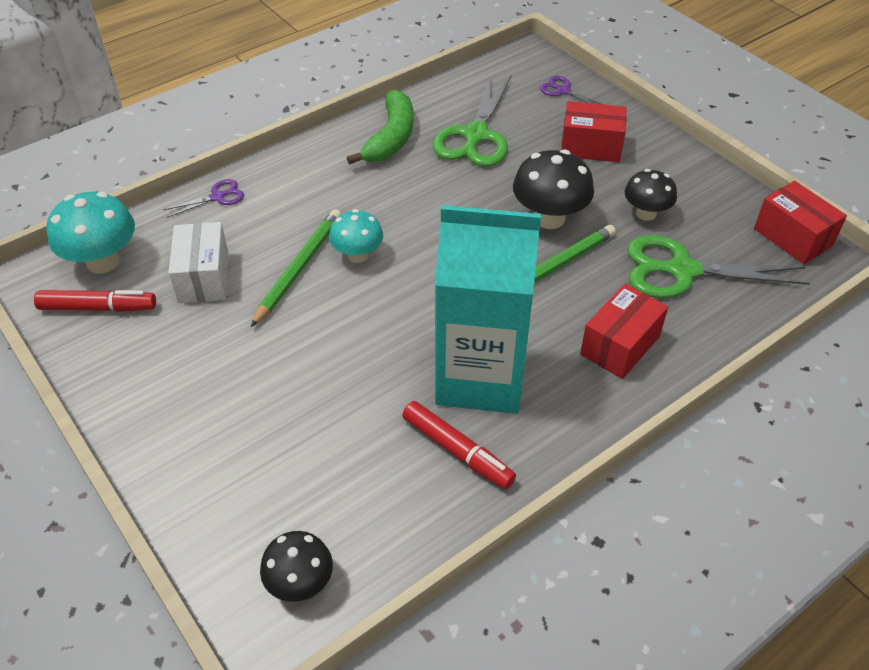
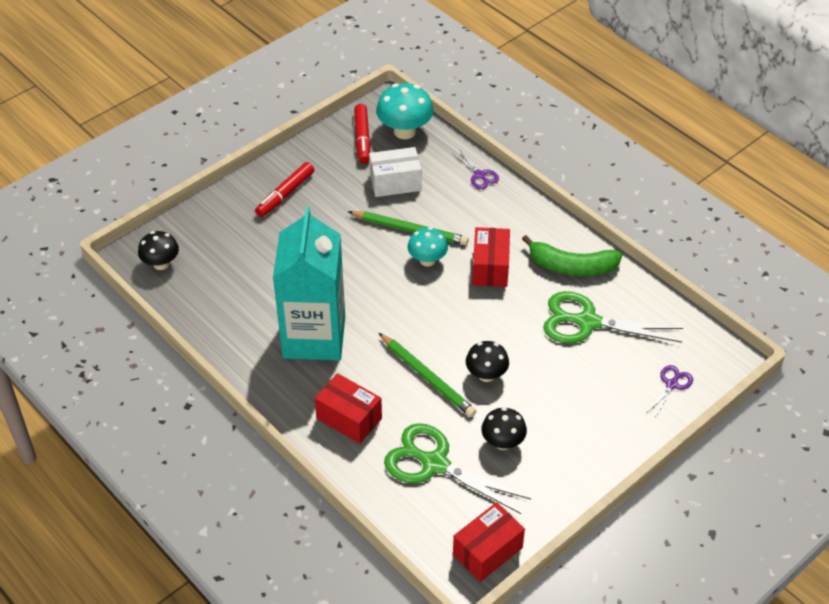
camera: 85 degrees right, 0 degrees up
(457, 451) = (252, 328): red marker -> red marker (285, 194)
(549, 218) = (486, 375): black mushroom -> black mushroom, size x0.65
(590, 147) = (588, 405): red box -> red box (490, 267)
(682, 270) = (434, 464): green scissors -> green scissors turned 60 degrees counterclockwise

